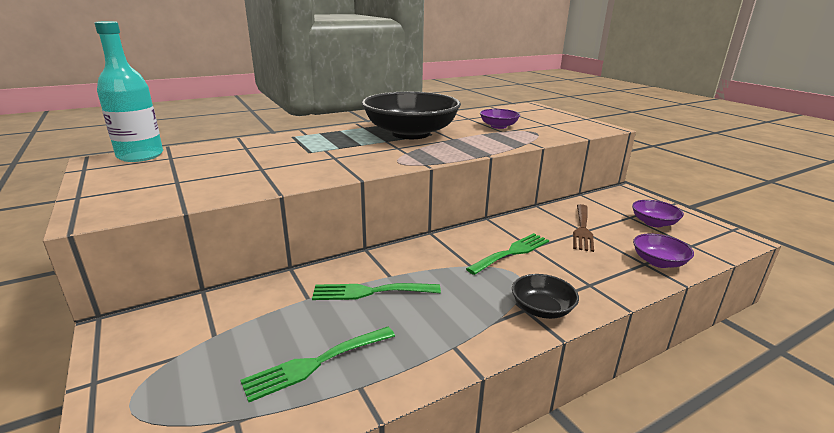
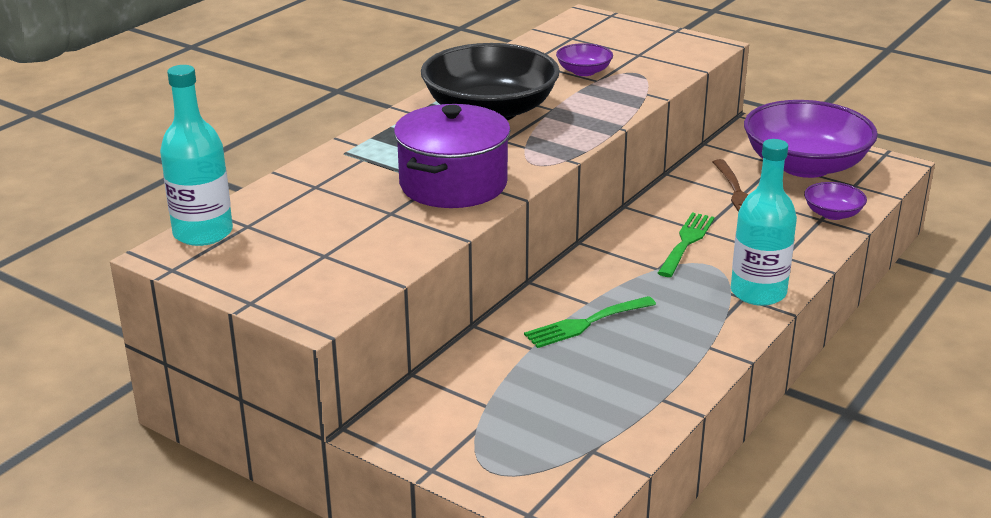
camera: 25 degrees left, 5 degrees up
(315, 363) = (607, 395): green fork -> none
(327, 162) = (453, 184): none -> purple pot
(542, 309) = (758, 292): black bowl -> turquoise bottle
(653, 223) = (805, 165): purple bowl -> purple bowl, size x2.27

